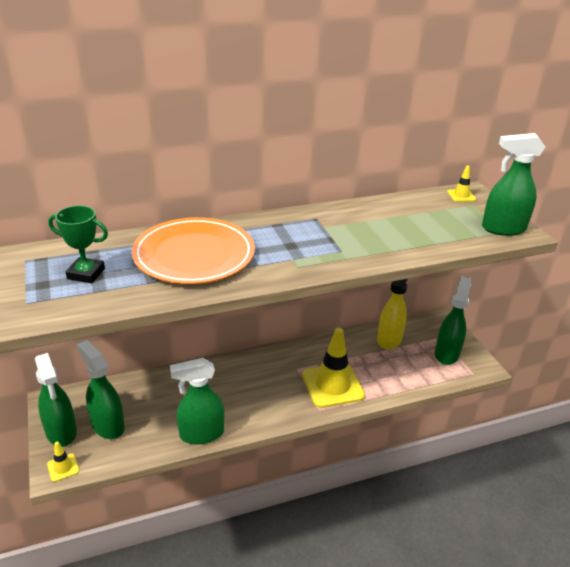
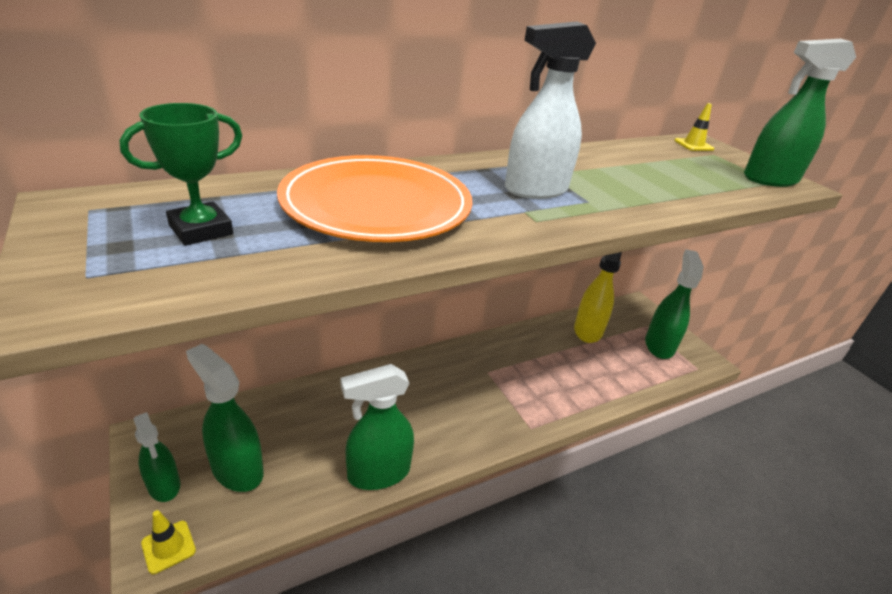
camera: 10 degrees left, 0 degrees up
(61, 432) = (164, 486): green spray bottle -> green spray bottle, size x0.65
(86, 274) = (201, 230): green trophy -> green trophy turned 45 degrees counterclockwise
(307, 242) = (535, 190): none -> white spray bottle
(332, 385) = (538, 392): yellow traffic cone -> none

